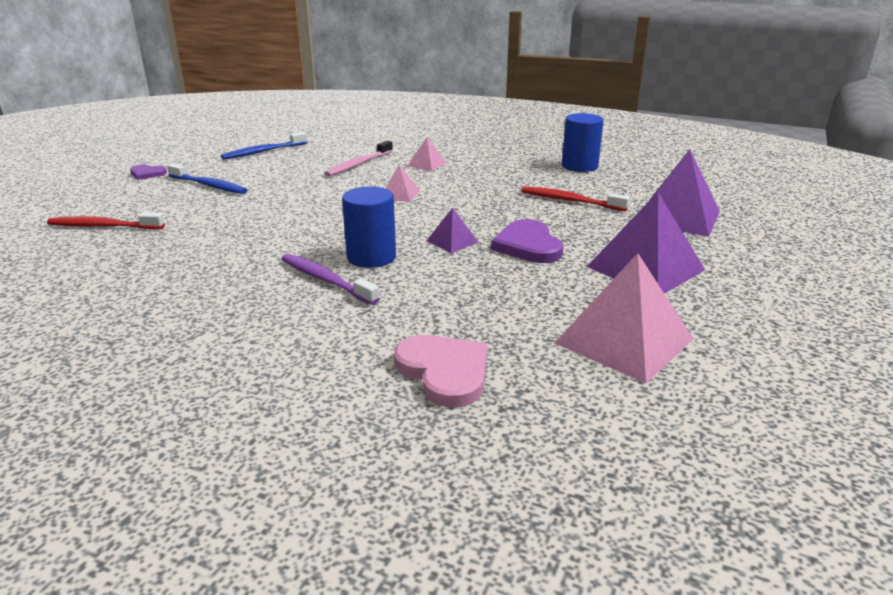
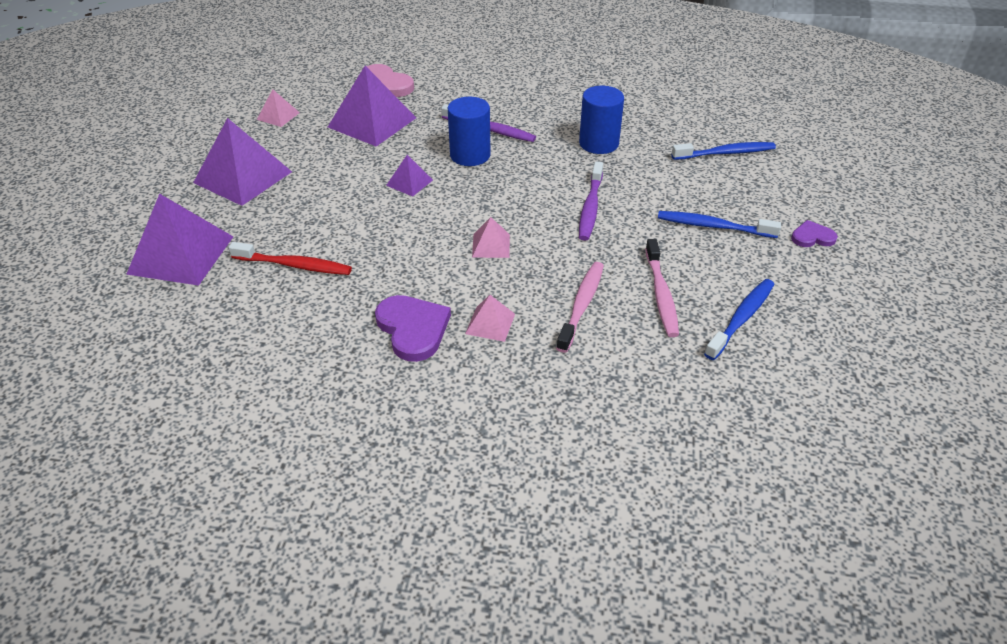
camera: 165 degrees right, 15 degrees up
(103, 226) = (725, 153): red toothbrush -> blue toothbrush
(292, 205) = (590, 207): none -> purple toothbrush
(299, 163) = (661, 294): none -> pink toothbrush
(479, 311) = (372, 122): none -> purple pyramid
(528, 245) = (341, 188): purple heart -> purple heart (413, 329)
(579, 166) = (270, 358): blue cylinder -> blue cylinder (599, 143)
(624, 341) = (278, 116): pink pyramid -> pink pyramid, size x0.49

